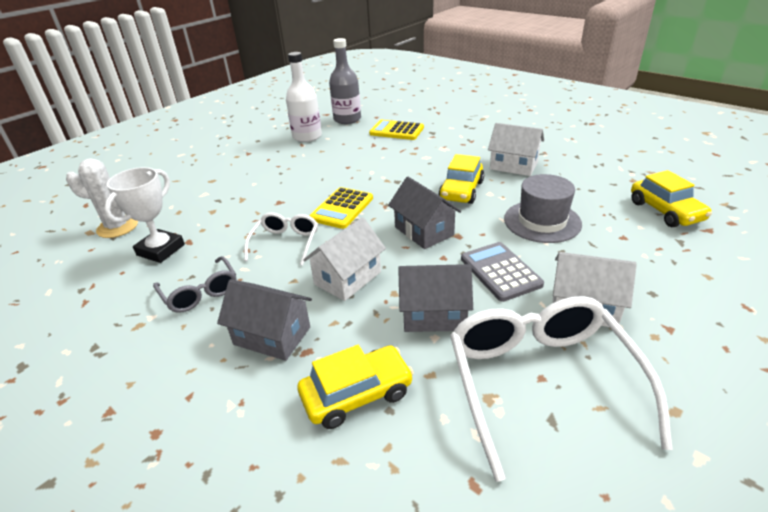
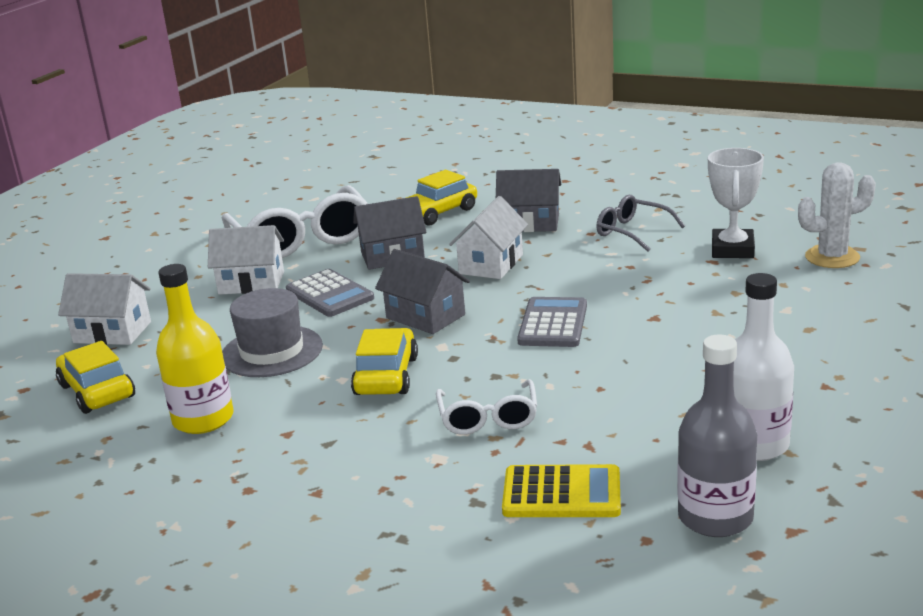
camera: 165 degrees right, 10 degrees down
(285, 243) = (590, 278): white glasses -> white glasses (488, 418)
(342, 208) = (553, 324): yellow calculator -> grey calculator
(513, 166) = (299, 436): white house -> white house (112, 332)
(574, 182) = (203, 419): none -> yellow bottle

